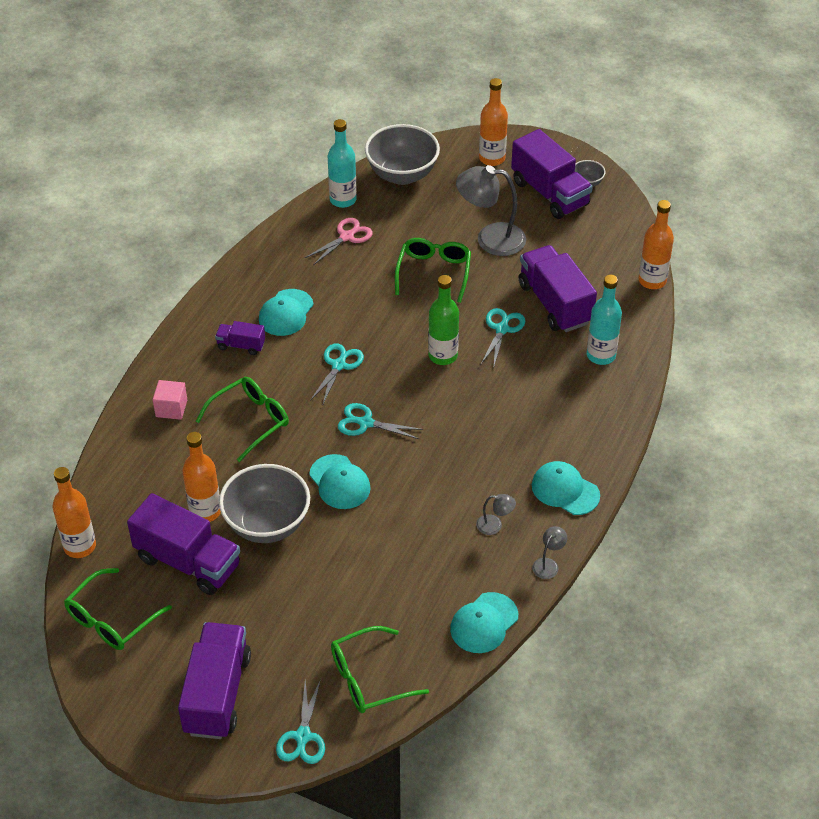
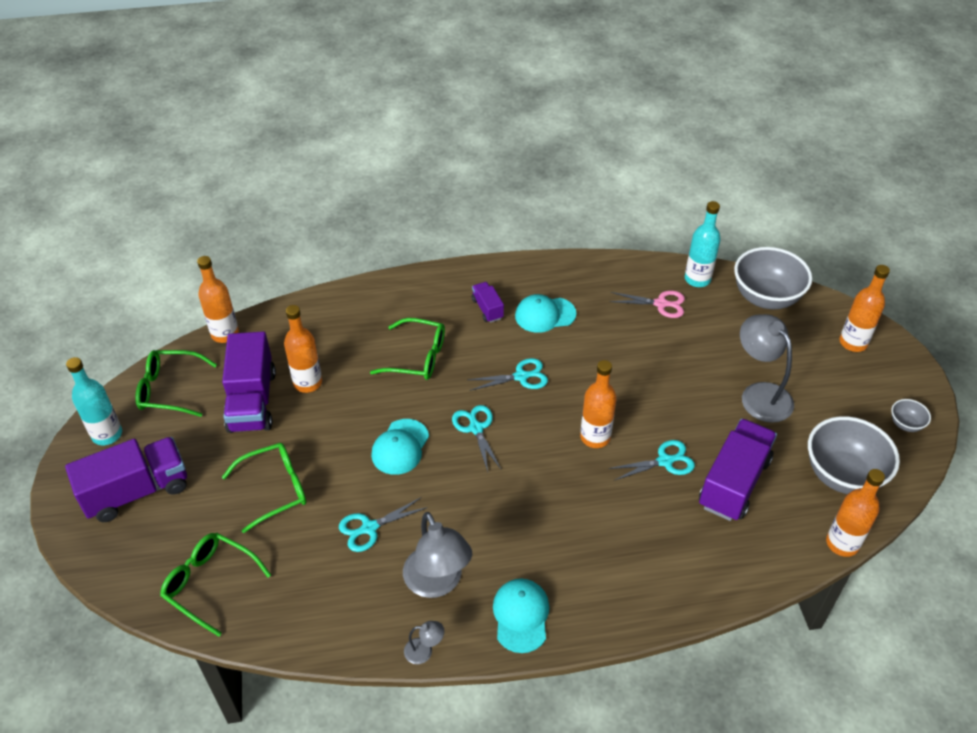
camera: 55 degrees right, 0 degrees up
(171, 408) = (391, 307): pink cube -> none
(267, 524) = (322, 426): grey bowl -> grey bowl (842, 475)
(303, 737) = (125, 571): turquoise scissors -> turquoise scissors (369, 528)
(434, 272) = (680, 379): green glasses -> green glasses (275, 489)
(443, 356) = (595, 437): green bottle -> orange bottle
(484, 623) = (323, 636): turquoise cap -> none
(494, 525) = (437, 583): grey lamp -> grey lamp, size x2.21
(549, 193) = (860, 405): purple truck -> none
(601, 355) = (707, 554): turquoise bottle -> turquoise bottle (107, 434)

